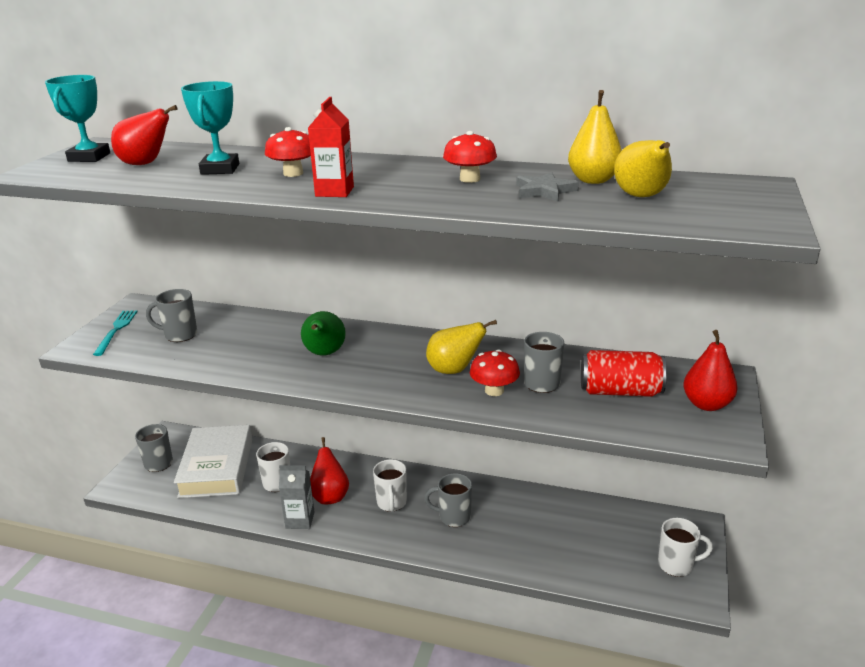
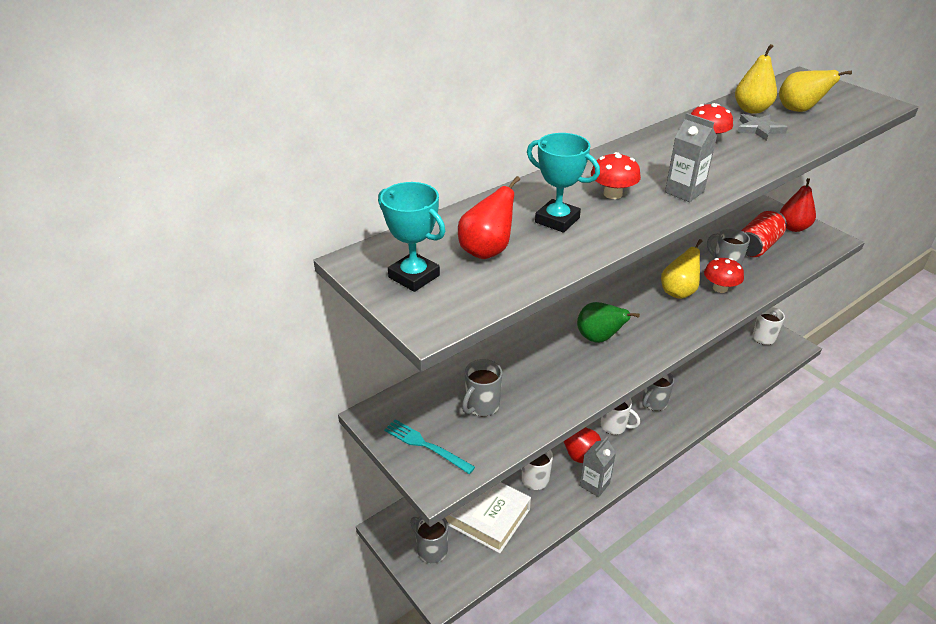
camera: 55 degrees left, 10 degrees up
(334, 191) = (684, 192): red carton -> grey carton

